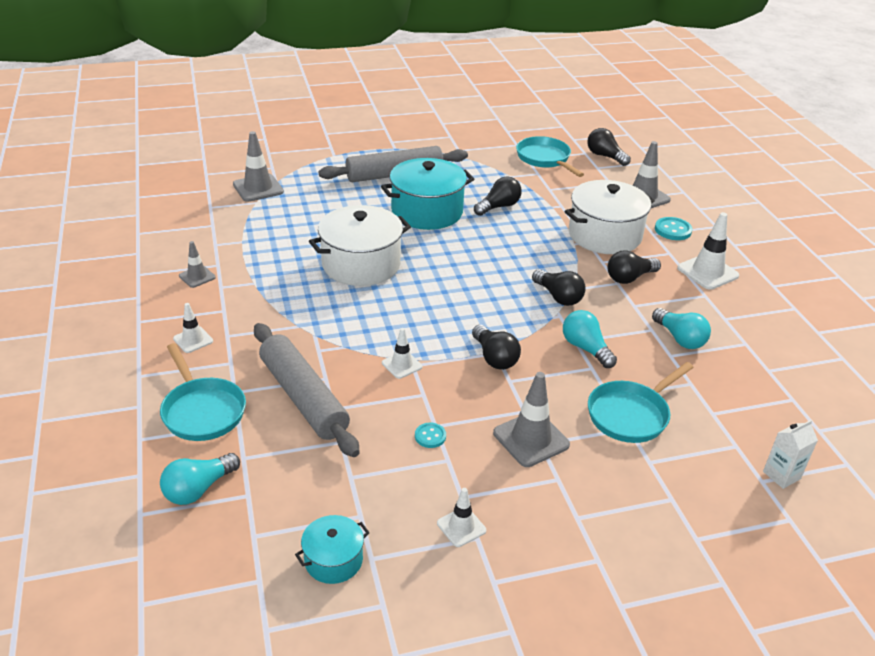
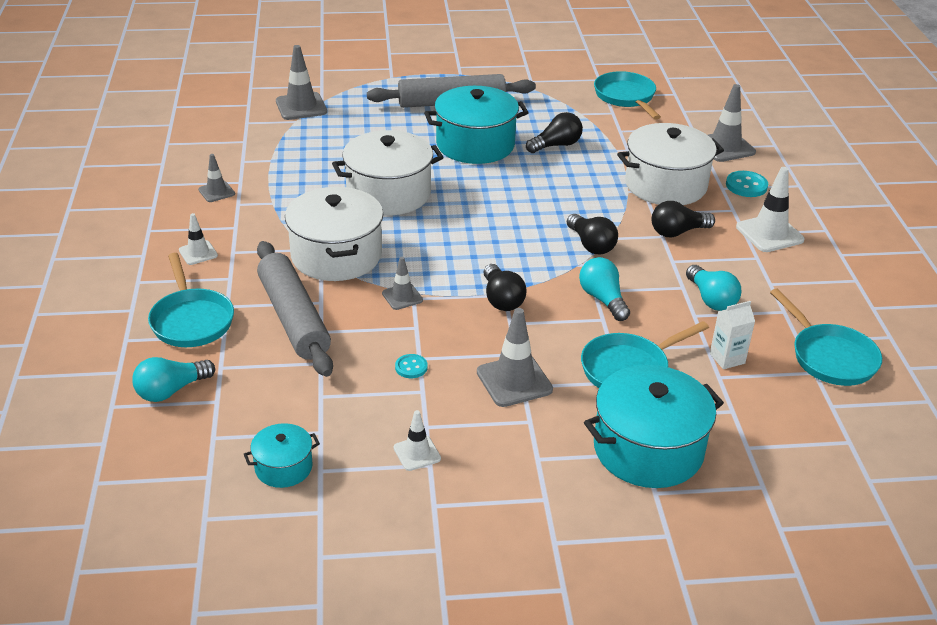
camera: 10 degrees right, 0 degrees up
(328, 329) = (336, 255): none -> white pot
(402, 365) = (402, 297): white traffic cone -> grey traffic cone
(605, 156) = (697, 99): black light bulb -> none
(675, 494) = (648, 449): none -> turquoise pot
(781, 475) = (771, 444): white carton -> white carton (727, 358)
(800, 383) = (830, 357): none -> turquoise pan

